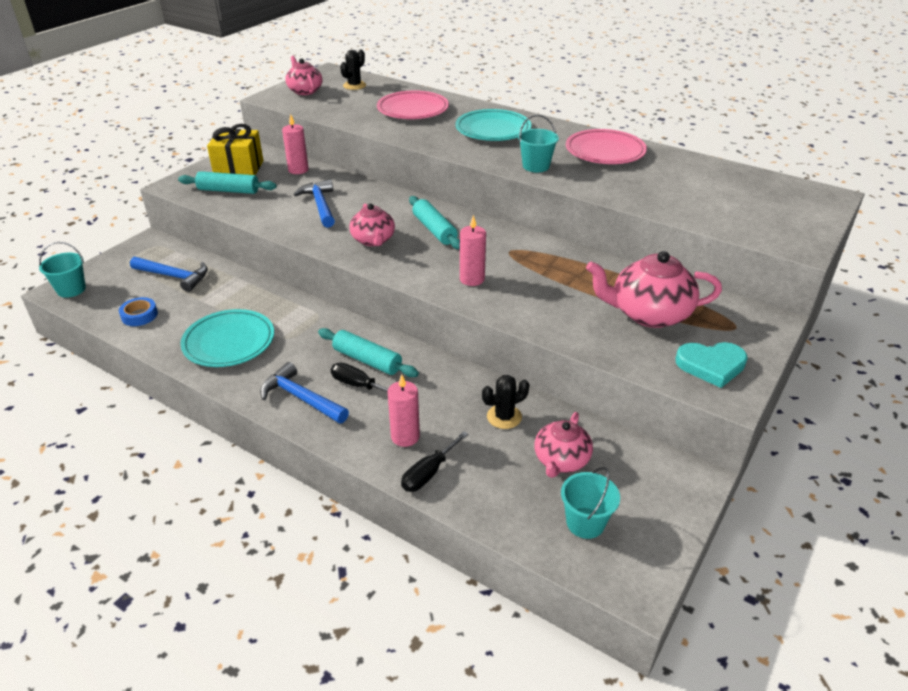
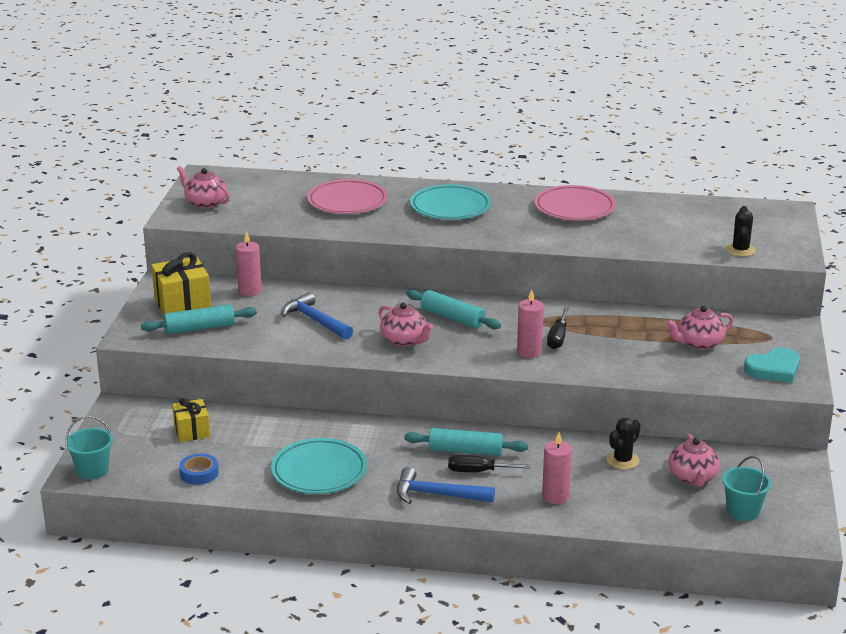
camera: 25 degrees left, 10 degrees down
(174, 277) = (192, 431): blue hammer -> yellow gift
(354, 85) = (253, 187): black cactus -> black cactus (740, 250)
(428, 473) = (598, 515): black screwdriver -> black screwdriver (557, 338)
(536, 166) = (526, 235): turquoise bucket -> none
(649, 314) = (699, 343): pink teapot -> pink teapot, size x0.63

